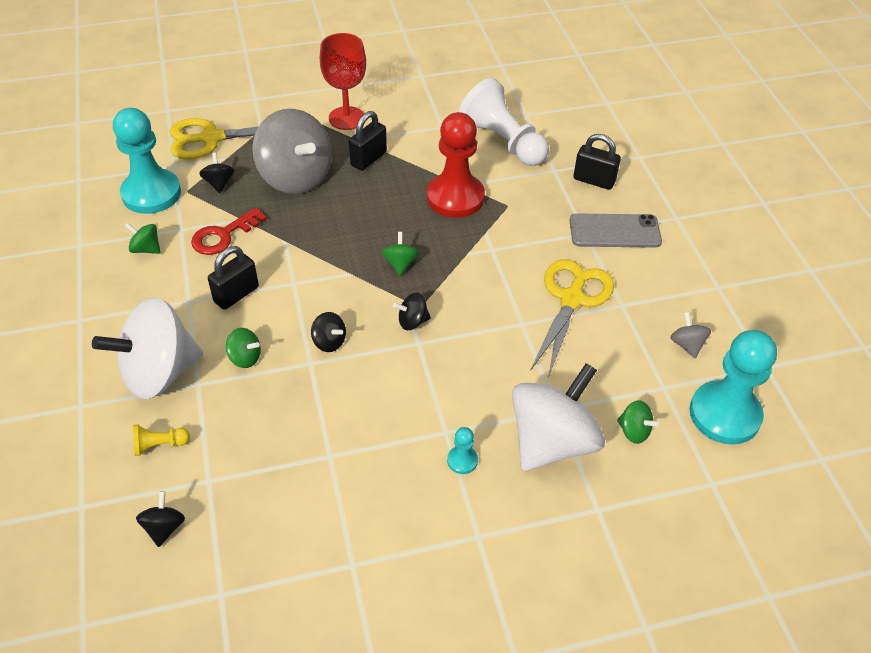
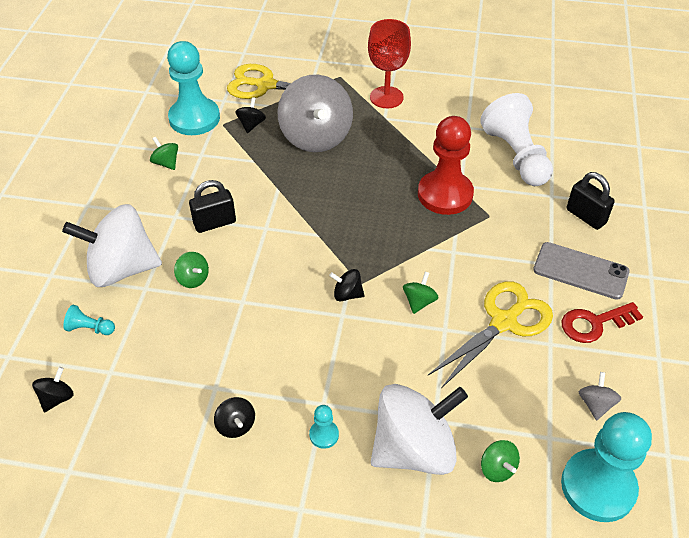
camera: 25 degrees right, 0 degrees up
(159, 445) = (90, 328): yellow pawn -> turquoise pawn
(223, 235) = (231, 170): red key -> red key (594, 323)
(329, 342) = (267, 288): black spinning top -> black spinning top (236, 425)
(368, 159) = (386, 138): black padlock -> none
(400, 264) = (364, 239): green spinning top -> green spinning top (419, 302)

